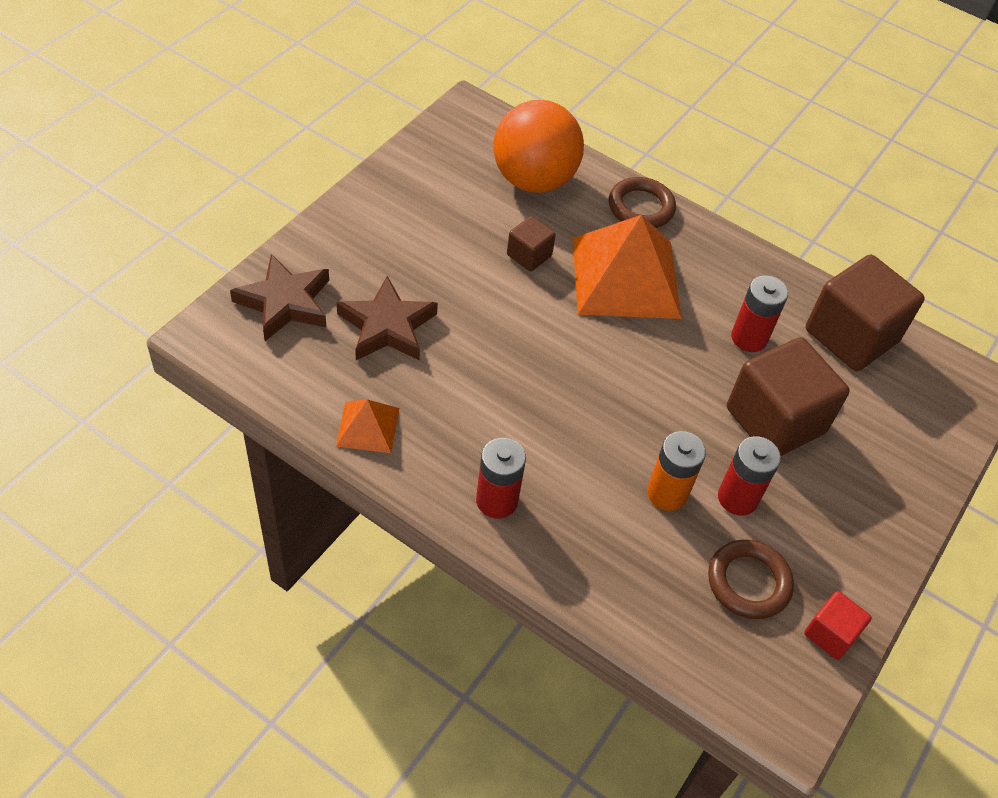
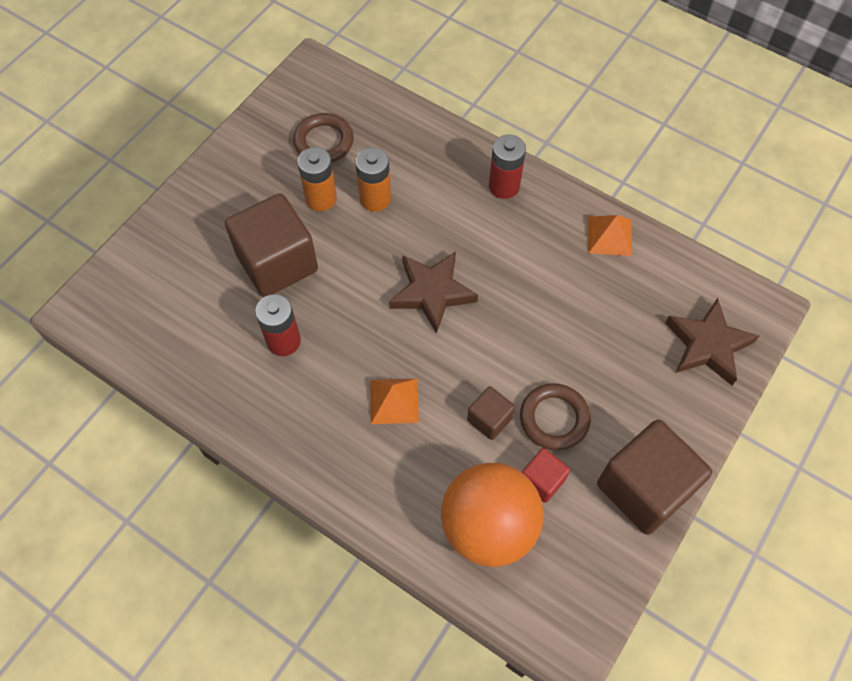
camera: 175 degrees left, 10 degrees up
(387, 326) = (612, 327): brown star -> brown star (432, 293)
(625, 277) = (394, 401): orange pyramid -> orange pyramid, size x0.48
(641, 207) = (371, 496): brown ring -> brown ring (554, 419)
(737, 498) = (321, 198): red battery -> orange battery
(830, 634) = (273, 114): red cube -> red cube (542, 480)
(851, 336) = (185, 351): brown cube -> brown cube (644, 488)

